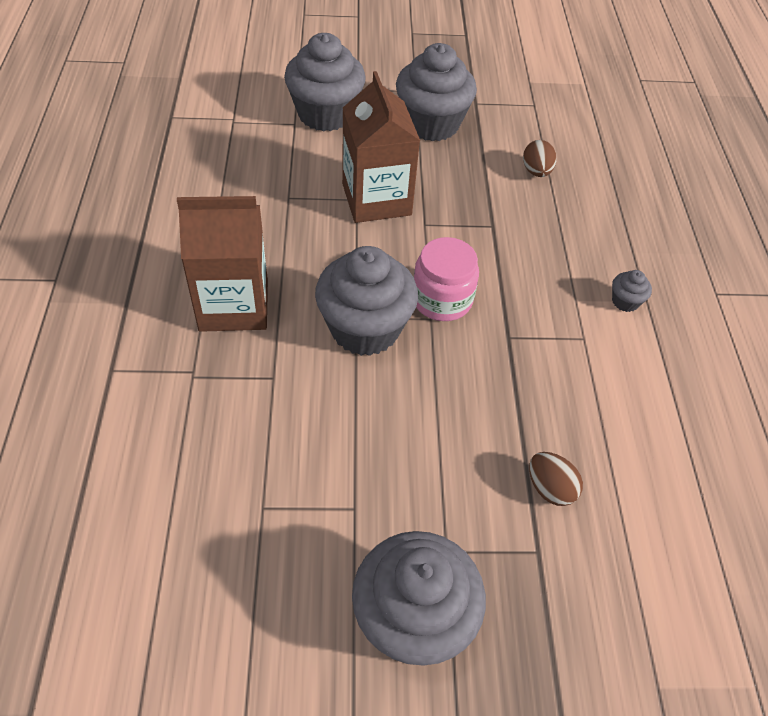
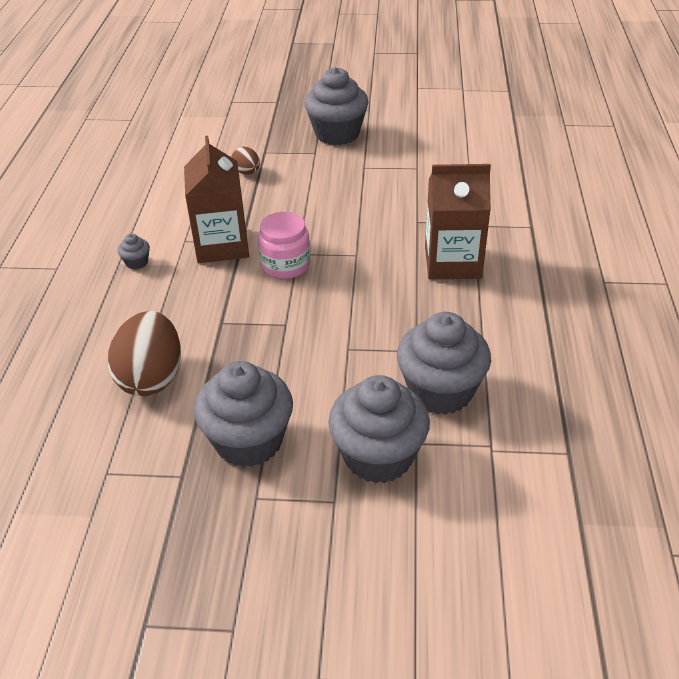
camera: 170 degrees left, 10 degrees down
(365, 328) = (350, 247): grey cupcake -> grey cupcake (440, 391)
(376, 199) = (328, 347): brown carton -> brown carton (222, 245)
(536, 172) = (152, 377): brown egg -> brown egg, size x1.98

